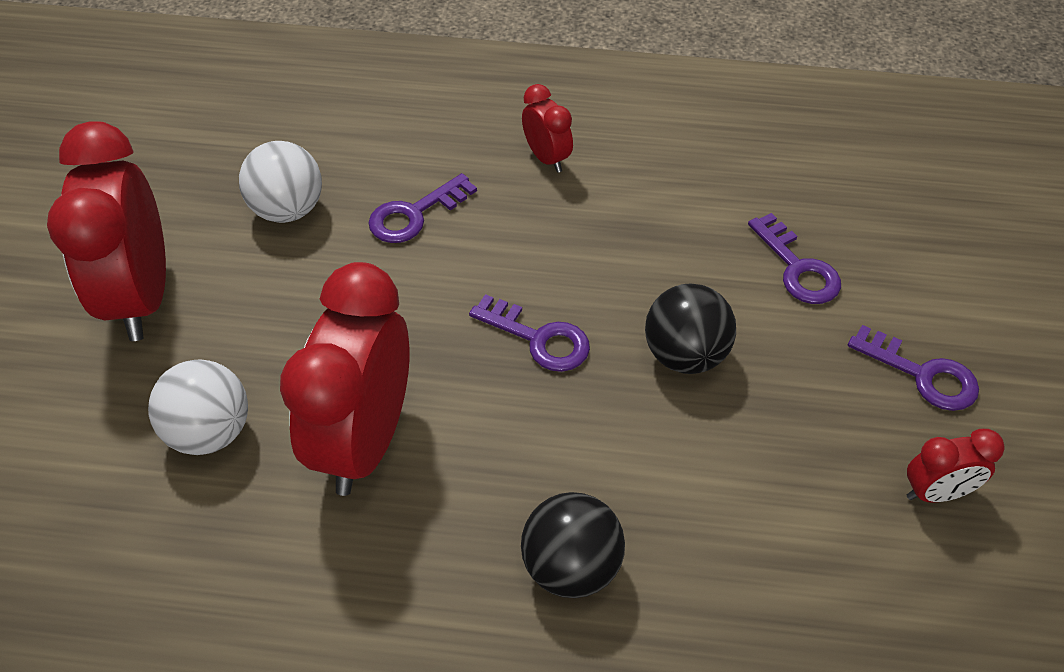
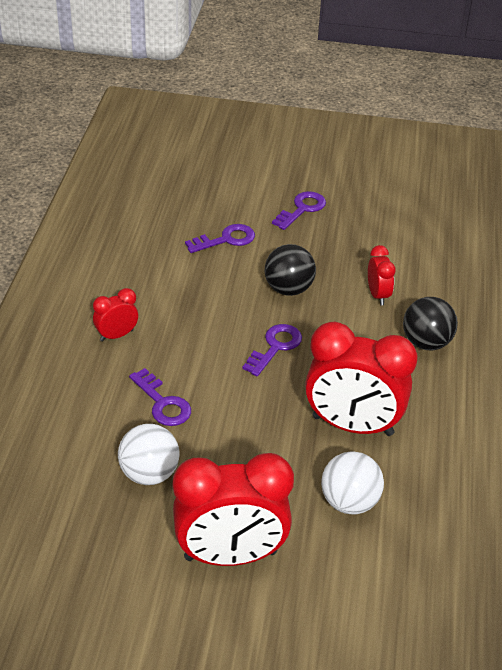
camera: 90 degrees left, 10 degrees down
(936, 492) = (372, 217): red clock -> red clock (377, 295)

